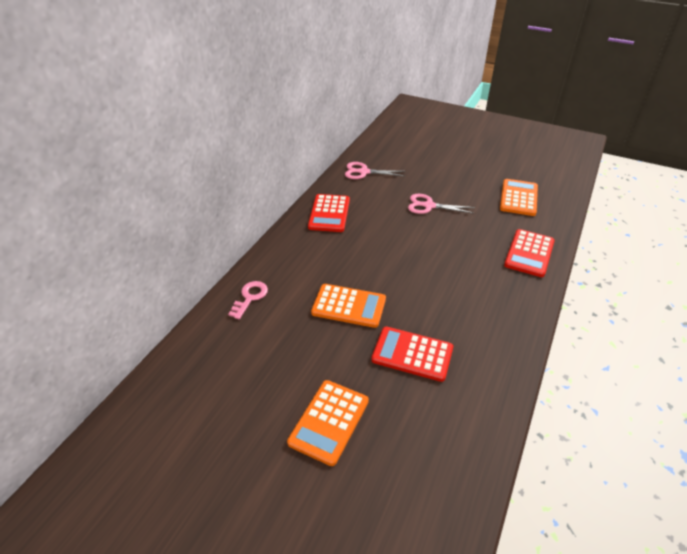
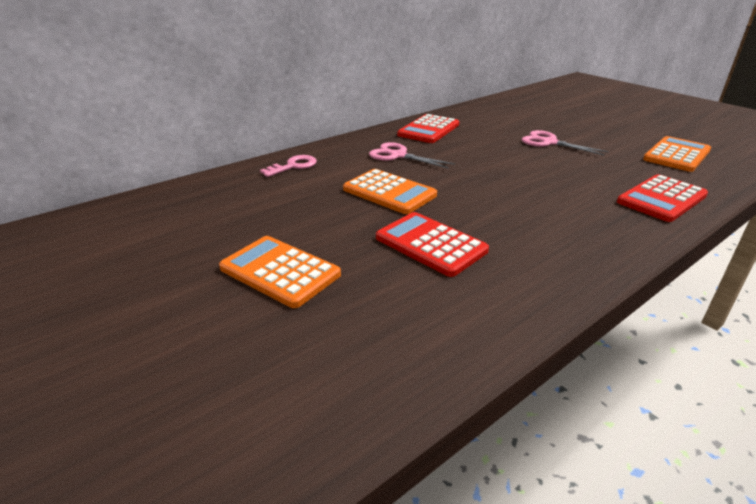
camera: 25 degrees right, 10 degrees down
(329, 422) = (280, 271): orange calculator -> orange calculator turned 75 degrees clockwise
(363, 172) = (491, 111): pink scissors -> pink scissors (397, 155)

